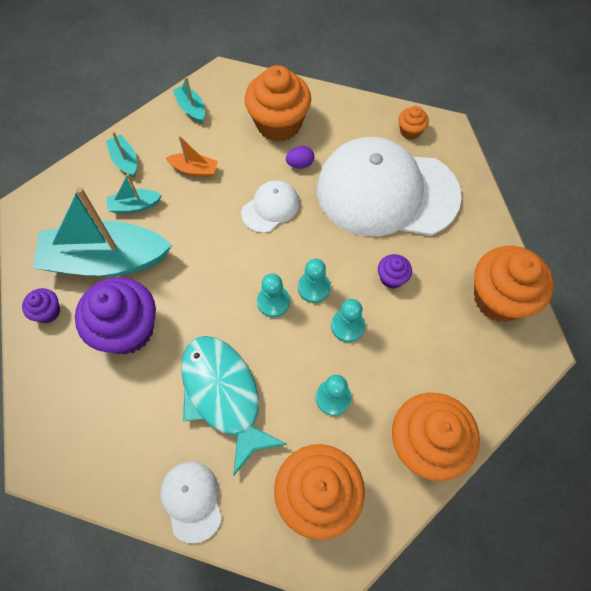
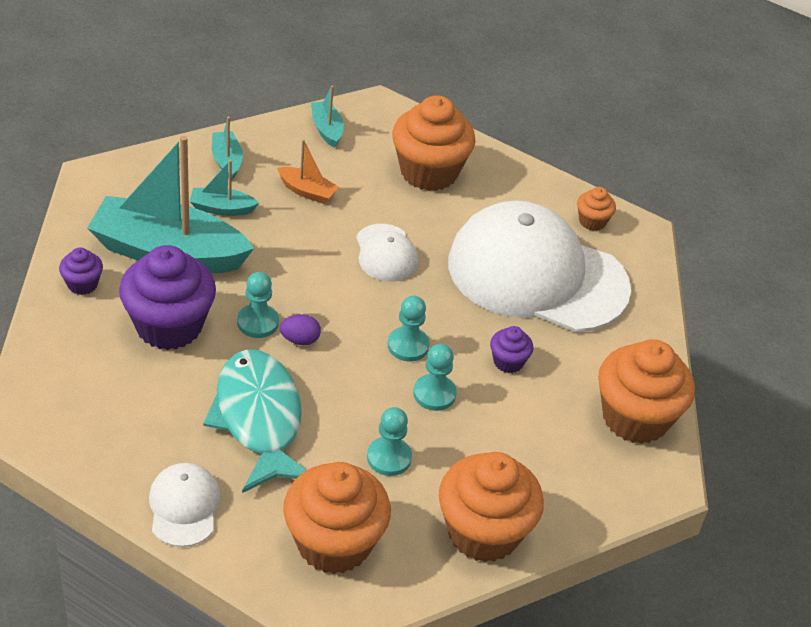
camera: 10 degrees right, 20 degrees down
(270, 208) = (386, 253): white cap -> white cap turned 105 degrees clockwise
(273, 302) = (353, 346): turquoise pawn -> turquoise pawn (258, 322)
(300, 164) = (439, 219): purple egg -> purple egg (300, 340)

